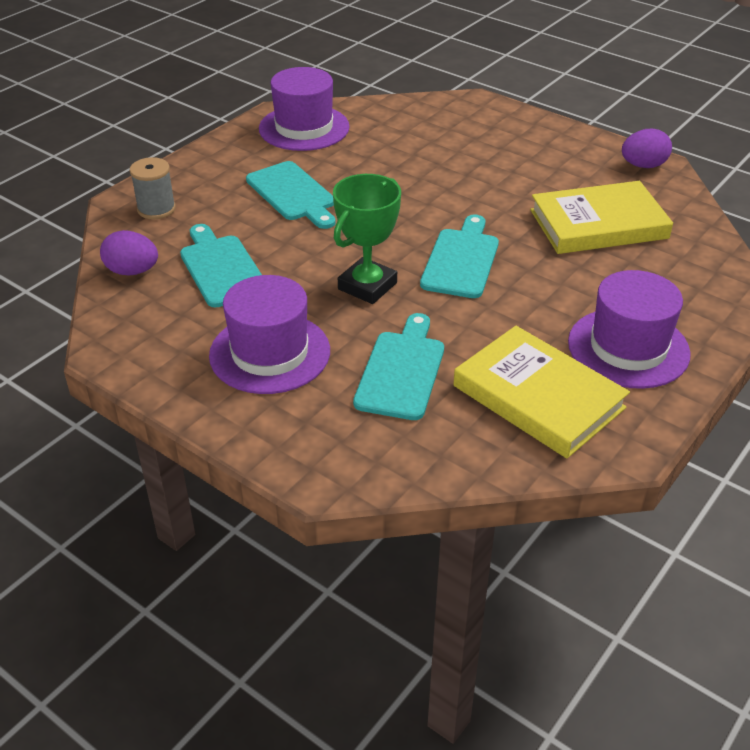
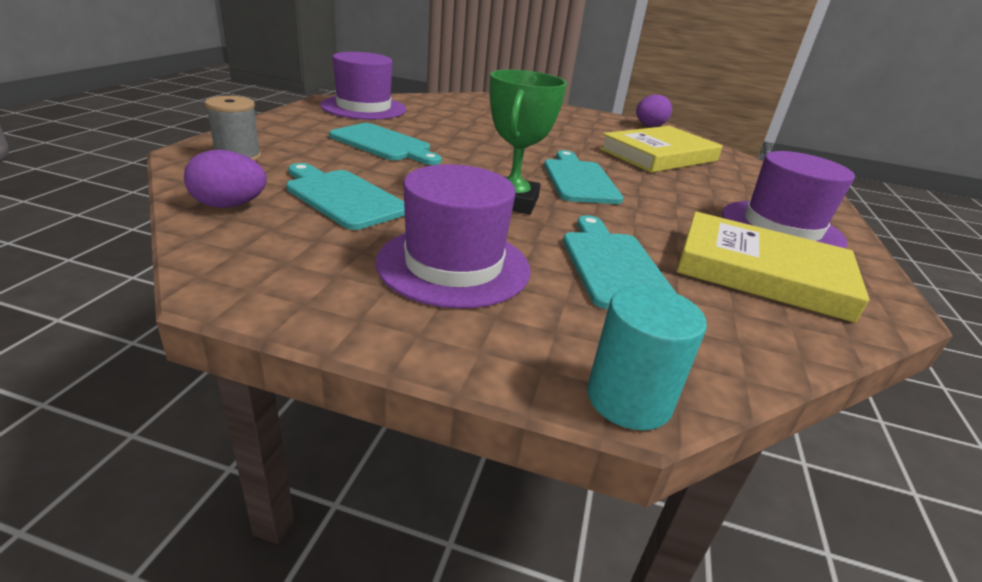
camera: 25 degrees left, 10 degrees down
(315, 479) = (629, 399): none -> turquoise cylinder

